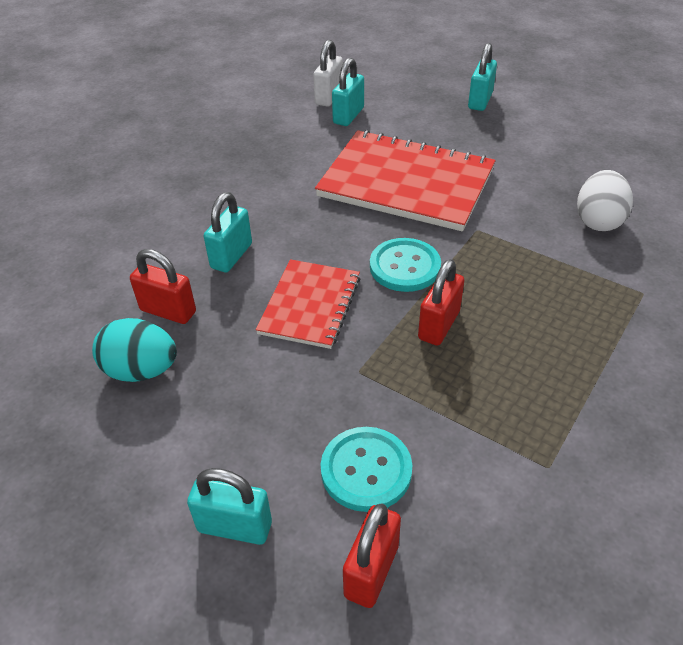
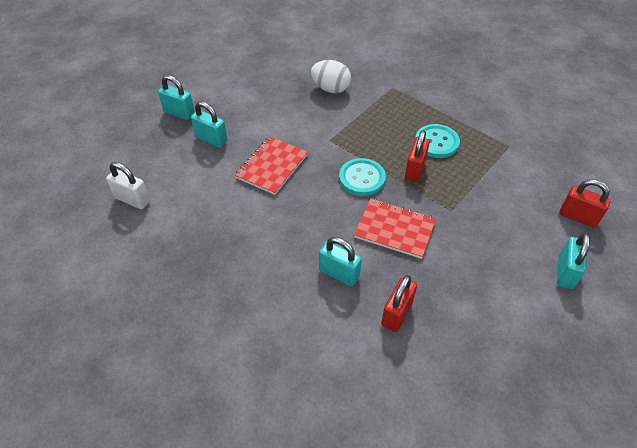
camera: 85 degrees left, 5 degrees up
(141, 370) = (455, 327): turquoise egg -> none
(348, 116) = (169, 189): turquoise padlock -> turquoise padlock (211, 139)
(366, 470) = (521, 213): turquoise button -> turquoise button (436, 142)
(406, 183) = (272, 166): red notebook -> red notebook, size x0.58
(439, 325) = (415, 170): red padlock -> red padlock turned 75 degrees clockwise

